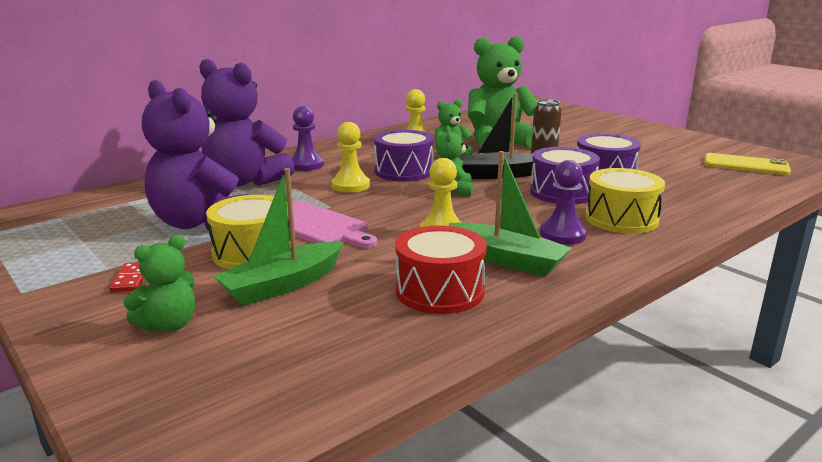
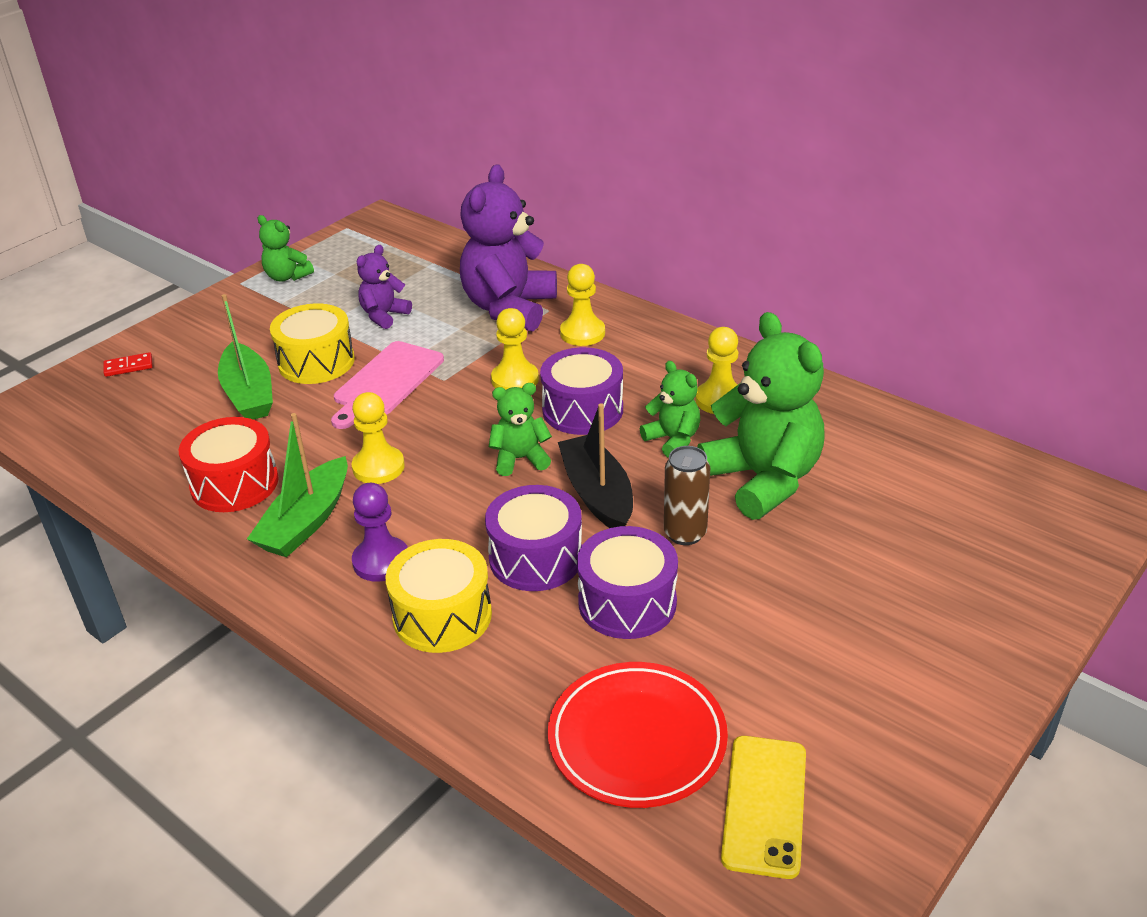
camera: 80 degrees right, 15 degrees up
(131, 279) = (260, 320): red domino -> red domino (128, 367)
(169, 325) = (184, 359): green teddy bear -> green teddy bear (287, 277)
(200, 223) = (384, 315): purple teddy bear -> purple teddy bear, size x0.51
(283, 285) = (249, 394): green boat -> green boat turned 150 degrees counterclockwise
(306, 165) = (582, 333): purple pawn -> yellow pawn
(714, 182) = (637, 739): none -> red plate

